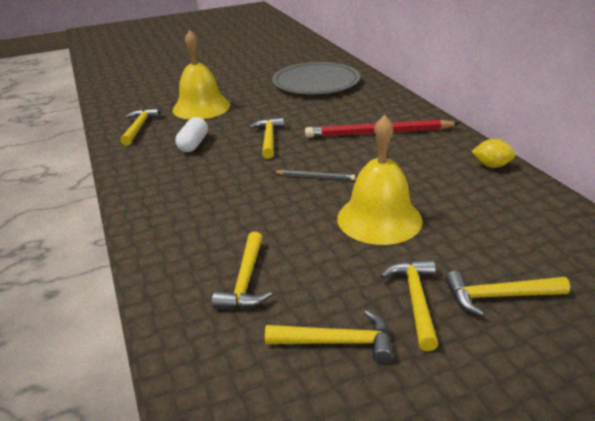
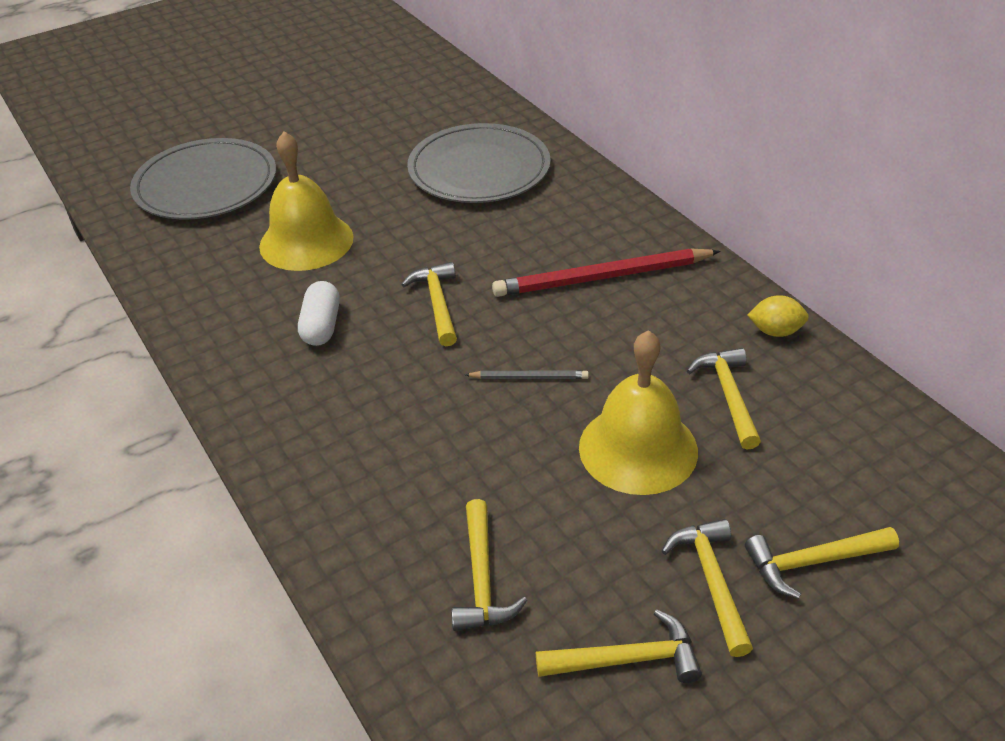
camera: 10 degrees left, 10 degrees up
(139, 127) = (218, 296): yellow hammer -> yellow hammer (728, 395)
(155, 82) = (206, 184): none -> grey plate

